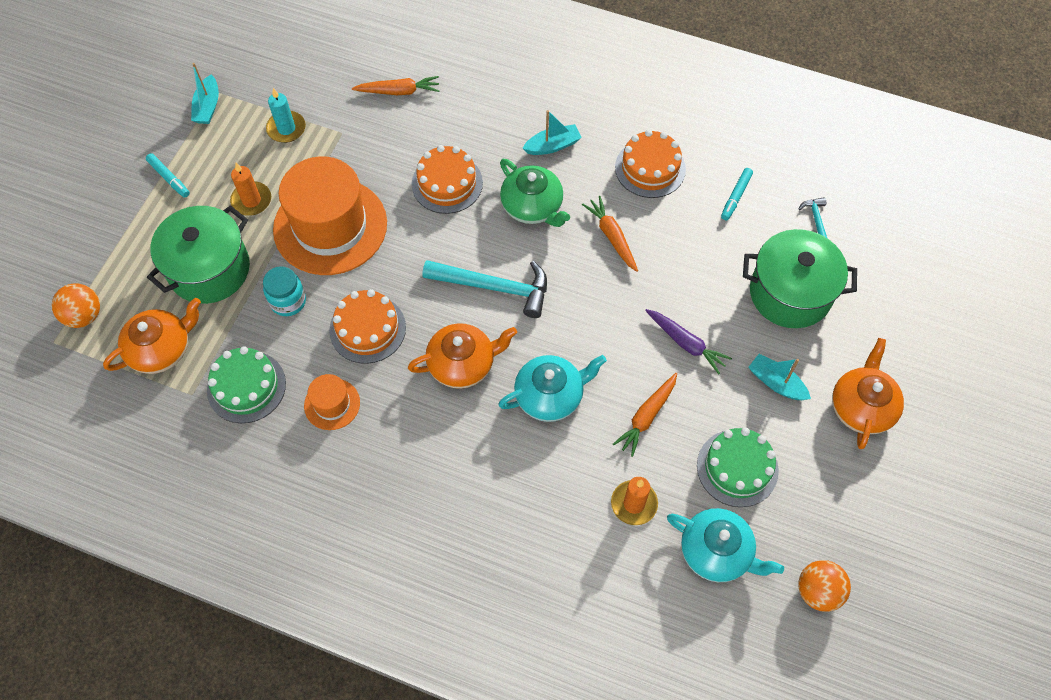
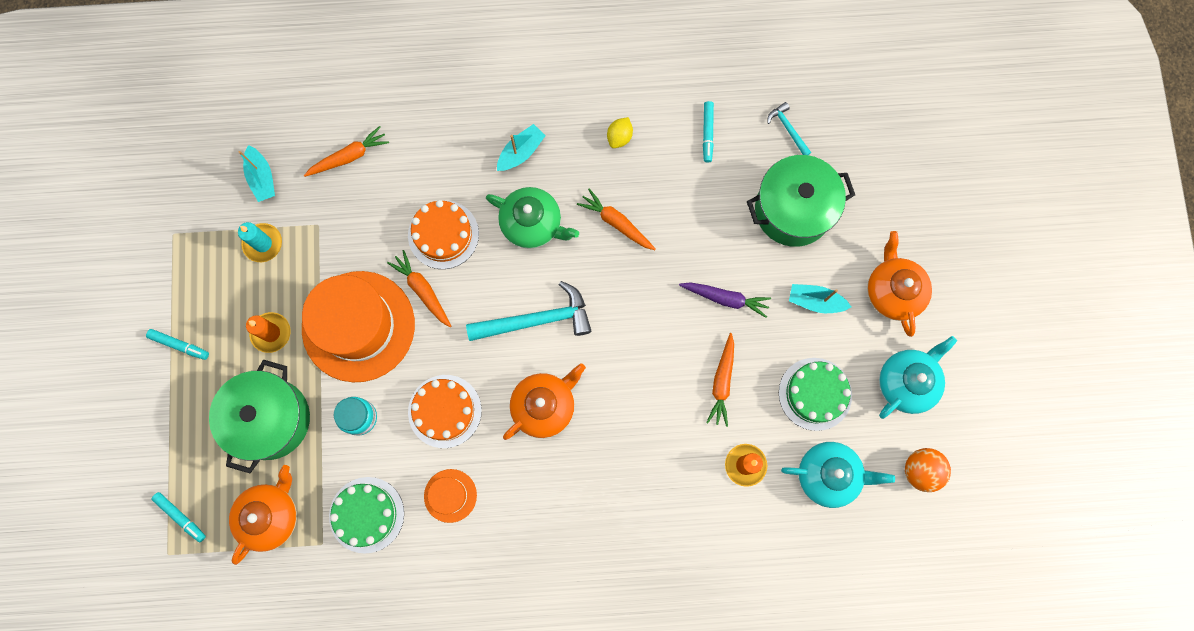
camera: 25 degrees left, 15 degrees up
(84, 316) = (181, 517): orange ball -> turquoise marker
(208, 107) = (173, 253): turquoise boat -> turquoise boat (262, 178)
(403, 220) = (422, 290): none -> orange carrot
(550, 395) = (633, 400): turquoise teapot -> turquoise teapot (907, 382)
(650, 168) = (619, 137): orange cake -> yellow lemon

